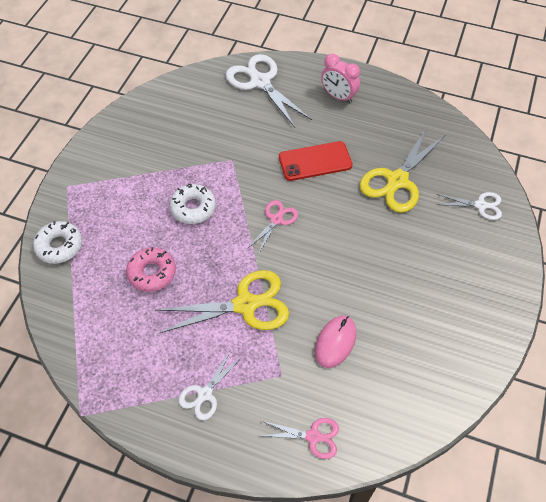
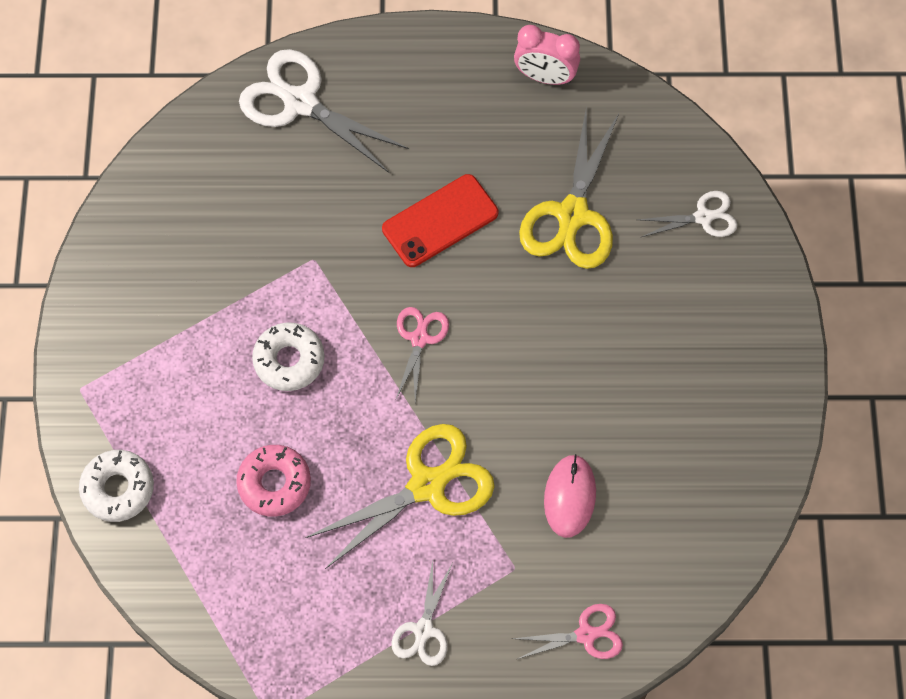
camera: 20 degrees left, 10 degrees up
(338, 96) = (434, 91): pink clock -> pink clock (545, 77)

